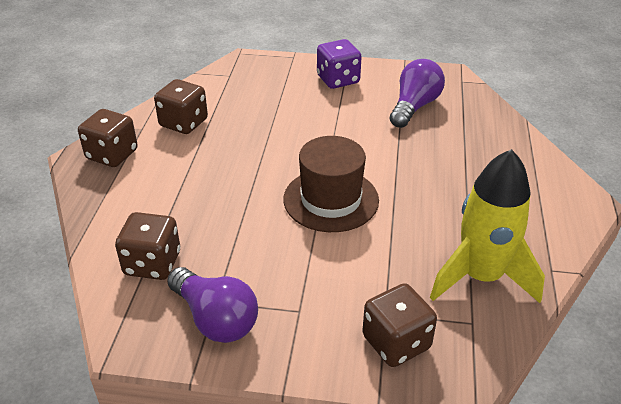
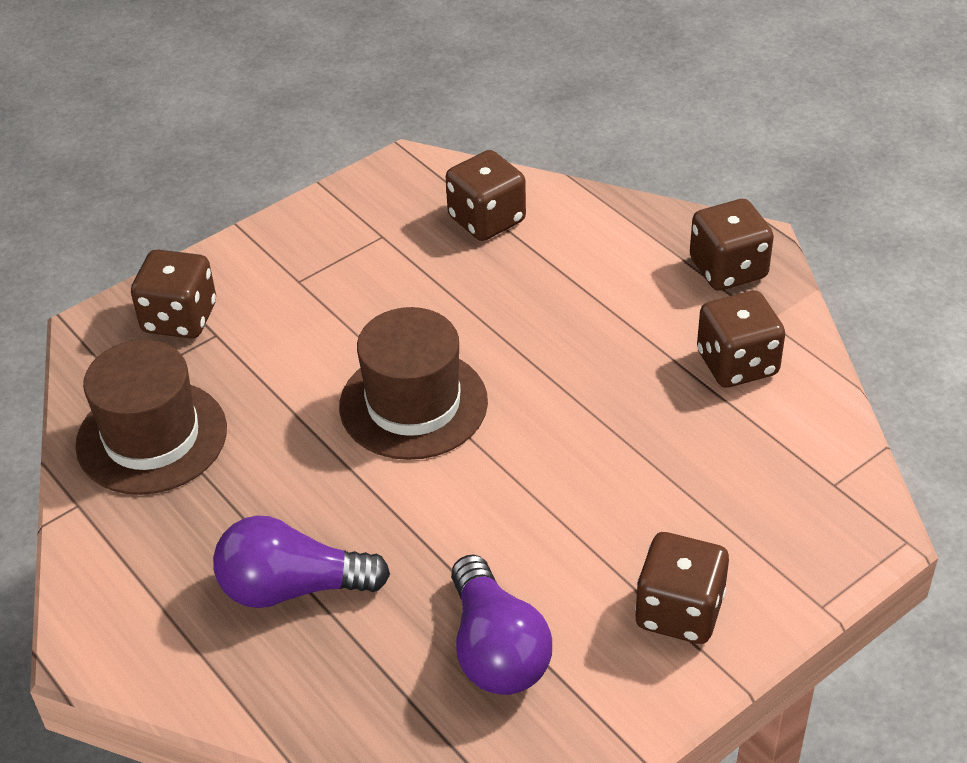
camera: 135 degrees right, 5 degrees up
(215, 318) = (362, 225): purple light bulb -> purple light bulb (293, 587)
(338, 80) = (679, 611): purple dice -> brown dice
(480, 277) = (152, 437): yellow rocket -> brown hat

